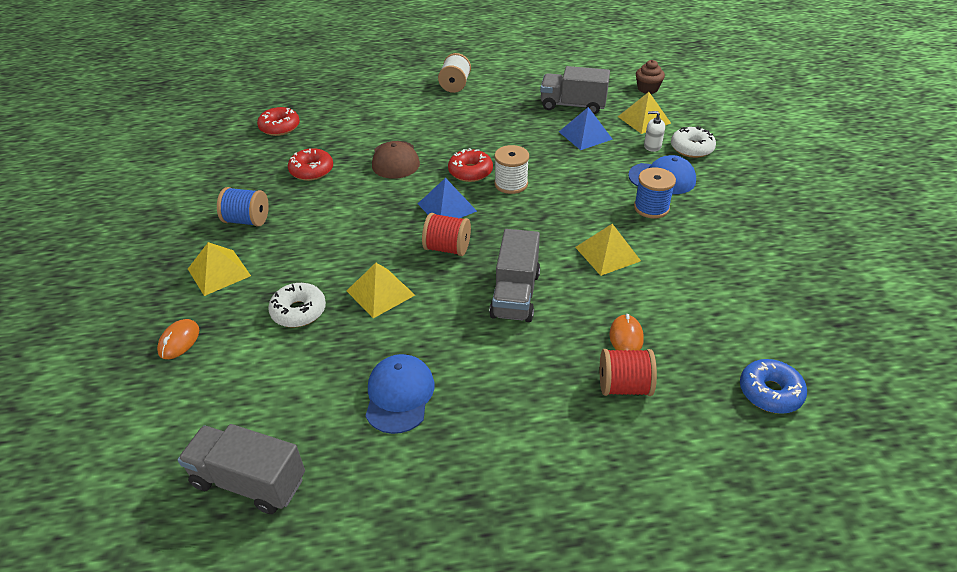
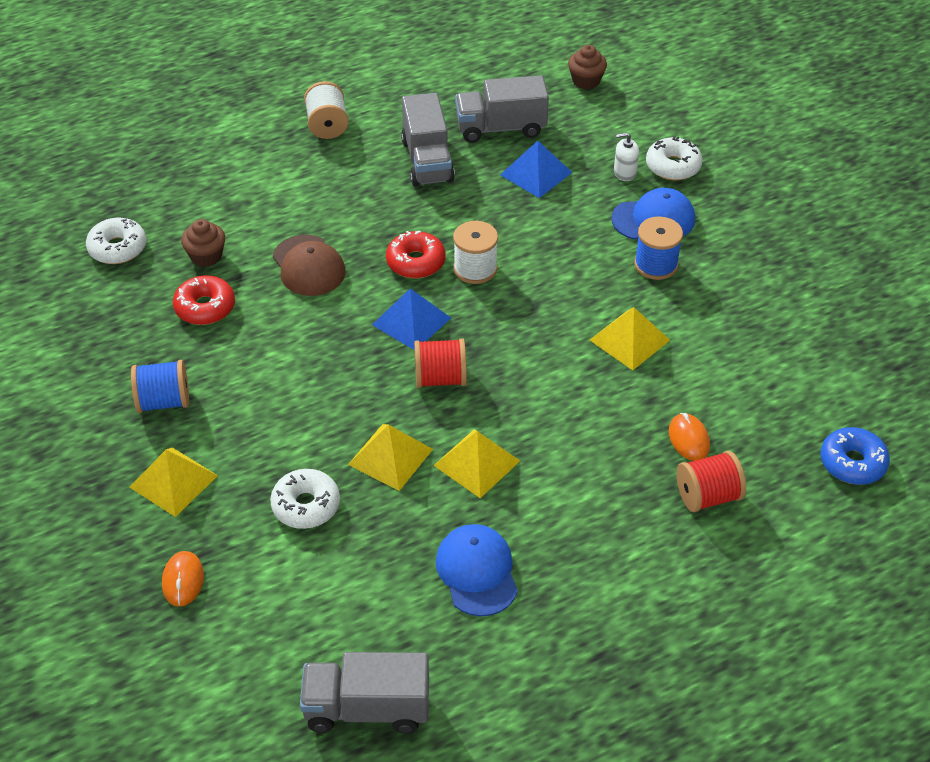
camera: 20 degrees left, 5 degrees up
(280, 127) = (117, 248): red donut -> white donut
(332, 142) = (206, 256): none -> brown cupcake
(515, 294) = (548, 419): grey truck -> grey truck (427, 161)
(644, 119) = (599, 133): yellow pyramid -> yellow pyramid (476, 463)

